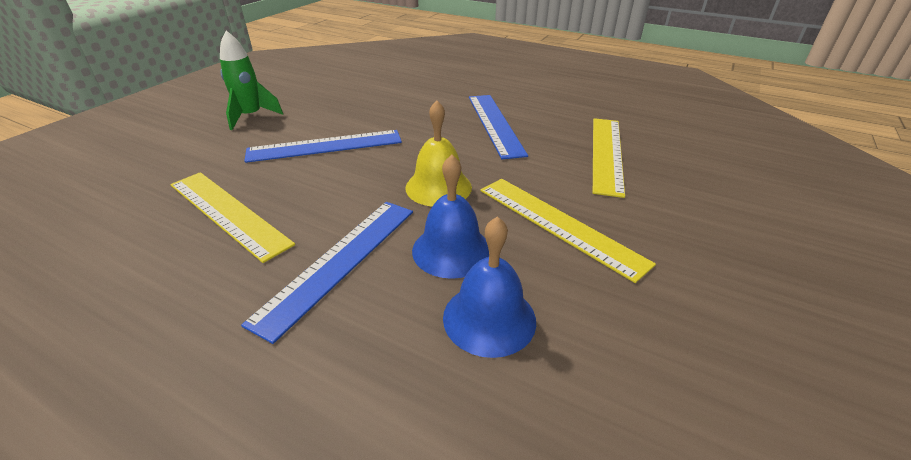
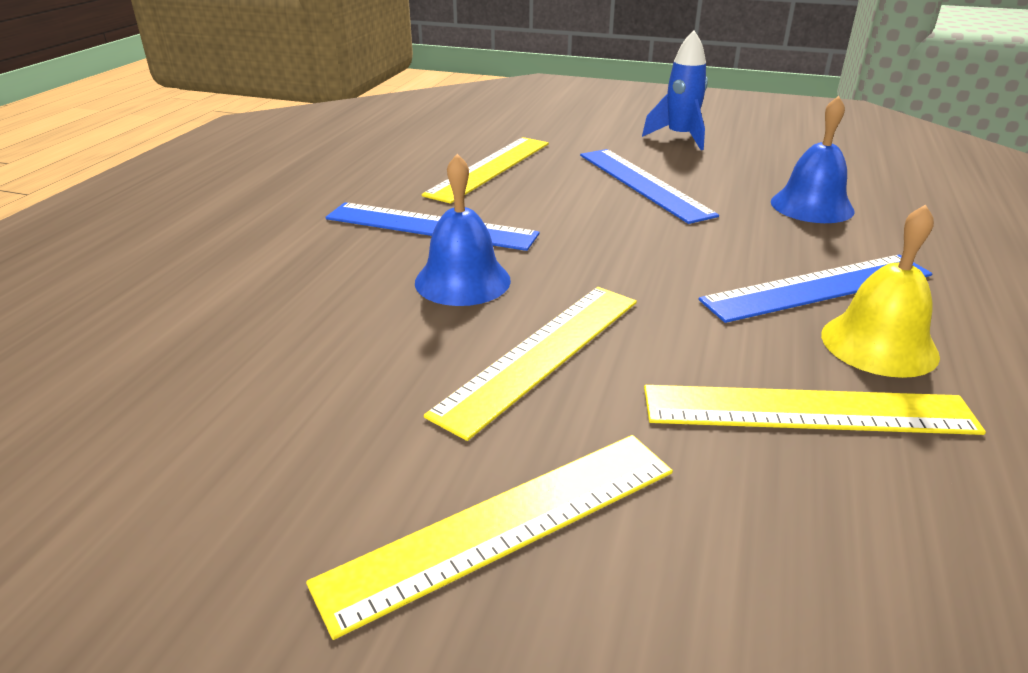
camera: 80 degrees right, 5 degrees down
(251, 116) = (680, 138): green rocket -> blue rocket
(438, 187) = (591, 260): yellow bell -> yellow bell (879, 344)
(489, 318) = (355, 311): blue bell -> blue bell (812, 206)
(721, 258) = (504, 524): none -> yellow ruler

